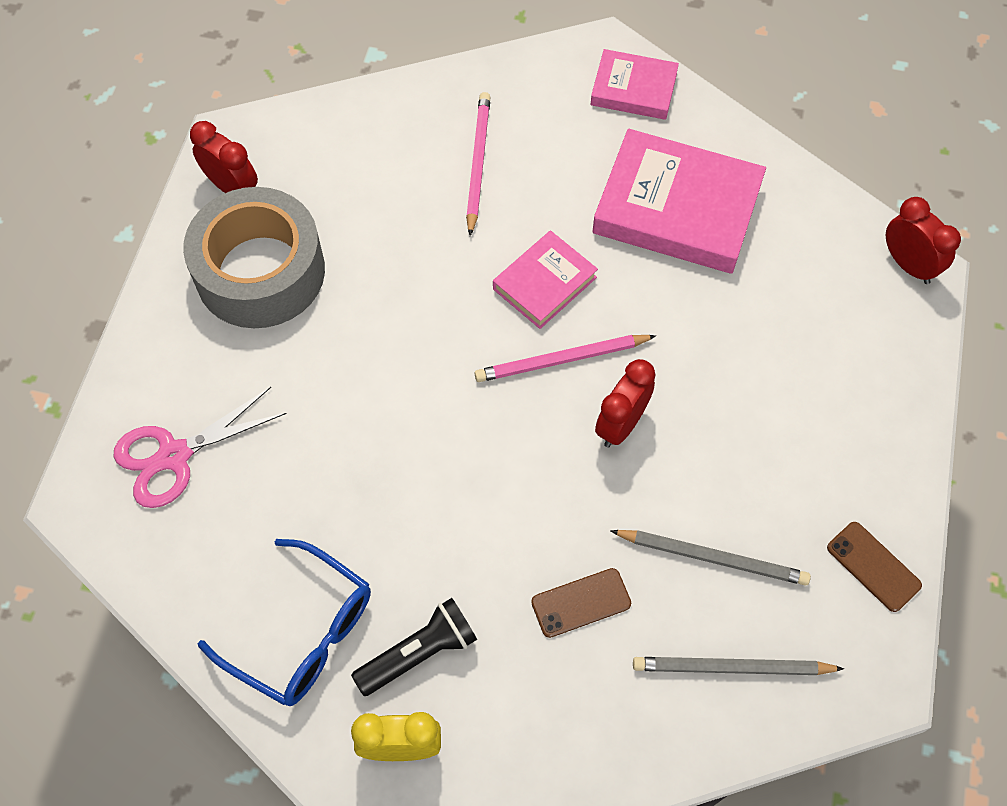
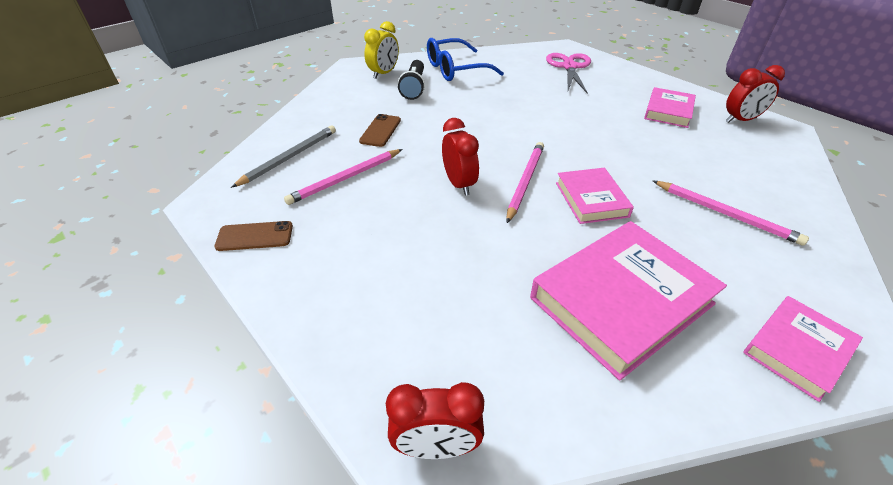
camera: 125 degrees right, 20 degrees down
(260, 272) = (668, 111): grey tape -> pink book
(712, 558) = (345, 178): grey pencil -> pink pencil

